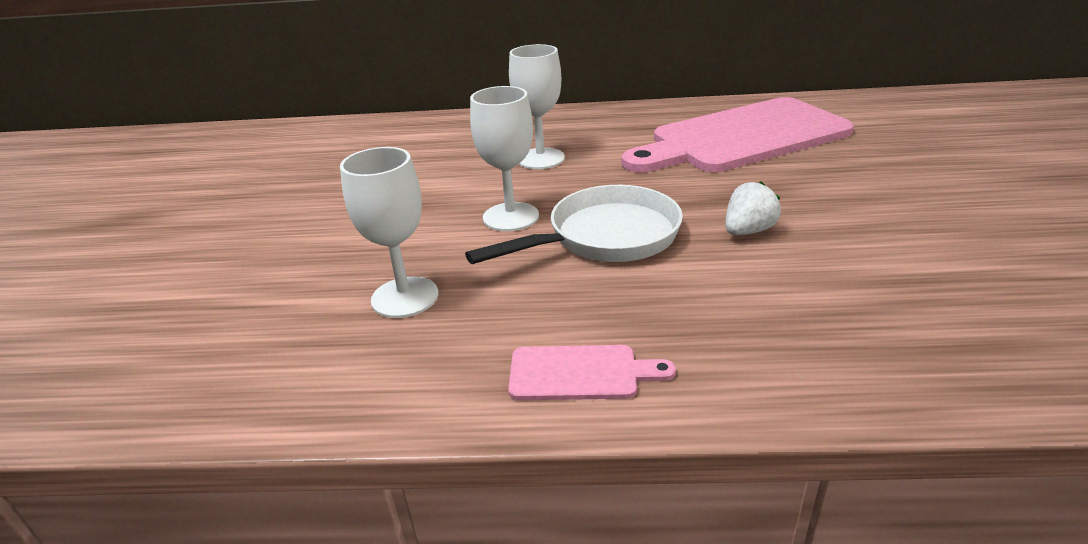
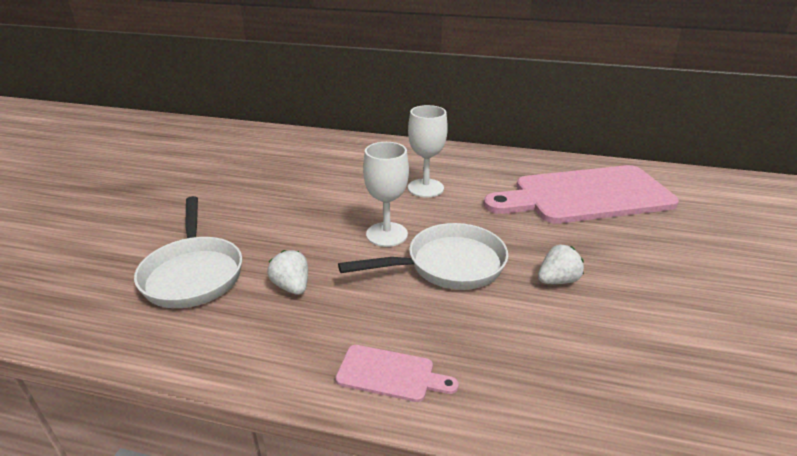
camera: 10 degrees right, 0 degrees up
(256, 306) = (193, 273): none -> white pan
(405, 297) = (292, 286): white goblet -> white strawberry

